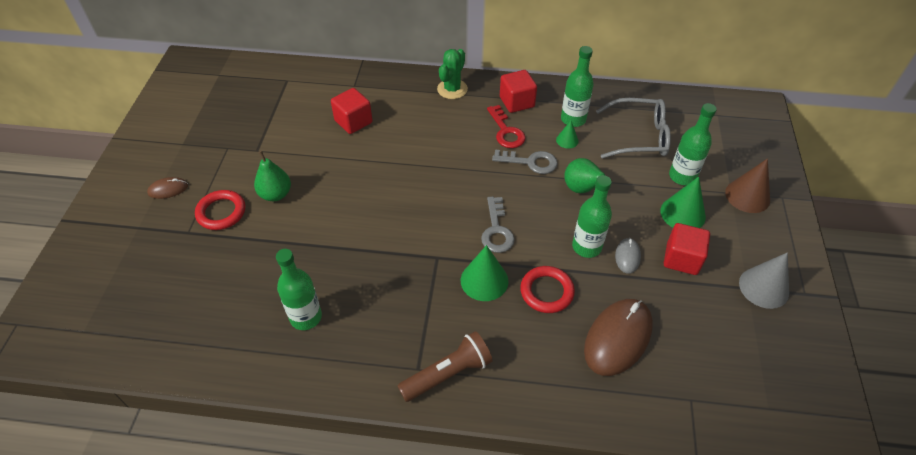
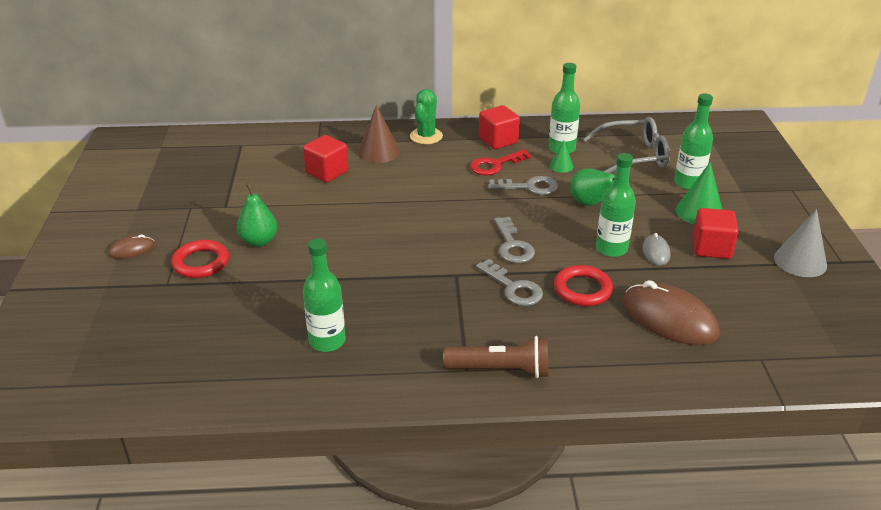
camera: 10 degrees left, 15 degrees down
(448, 374) = (500, 370): brown flashlight -> brown flashlight turned 45 degrees clockwise
(484, 280) = (513, 288): green cone -> grey key
(506, 131) = (495, 165): red key -> red key turned 90 degrees clockwise
(618, 338) = (669, 318): brown mouse -> brown mouse turned 75 degrees counterclockwise
(747, 196) = (758, 192): brown cone -> brown cone (378, 152)

